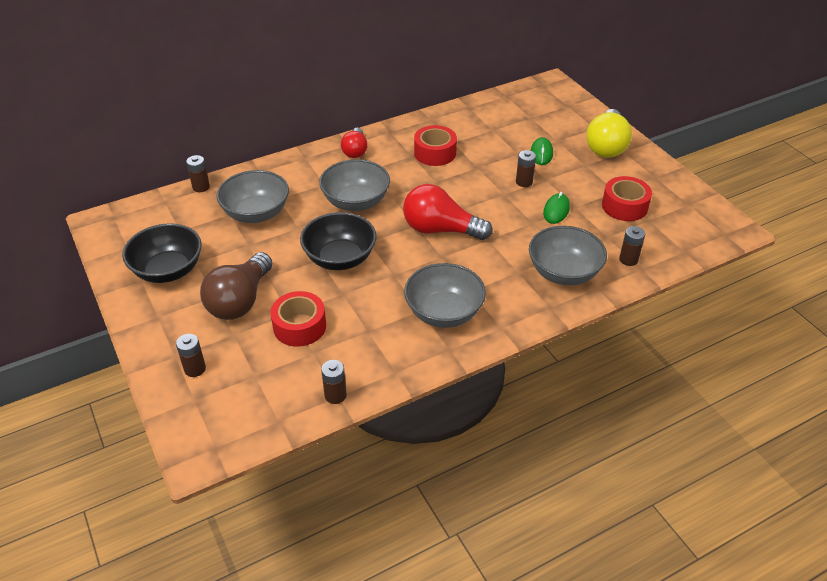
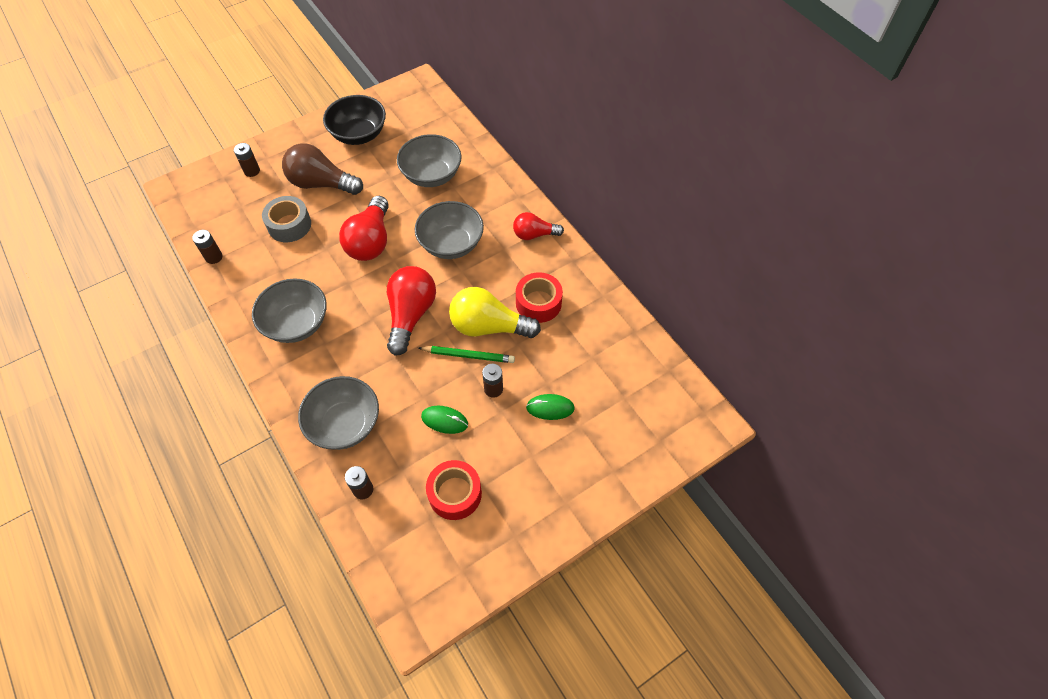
camera: 85 degrees right, 15 degrees up
(201, 187) = (467, 132): brown battery -> none
(299, 326) = (289, 225): red tape -> grey tape
(340, 258) = (370, 241): black bowl -> red light bulb
(489, 195) = (468, 356): none -> green pencil
(606, 146) = (574, 482): yellow light bulb -> yellow light bulb (488, 326)

